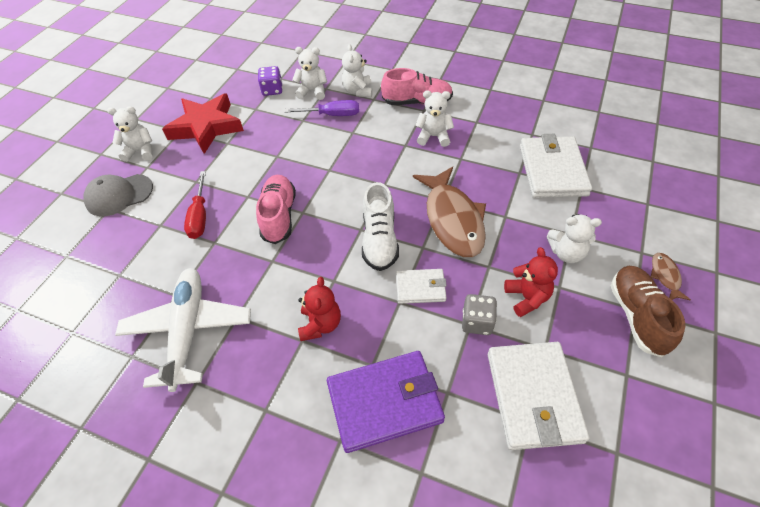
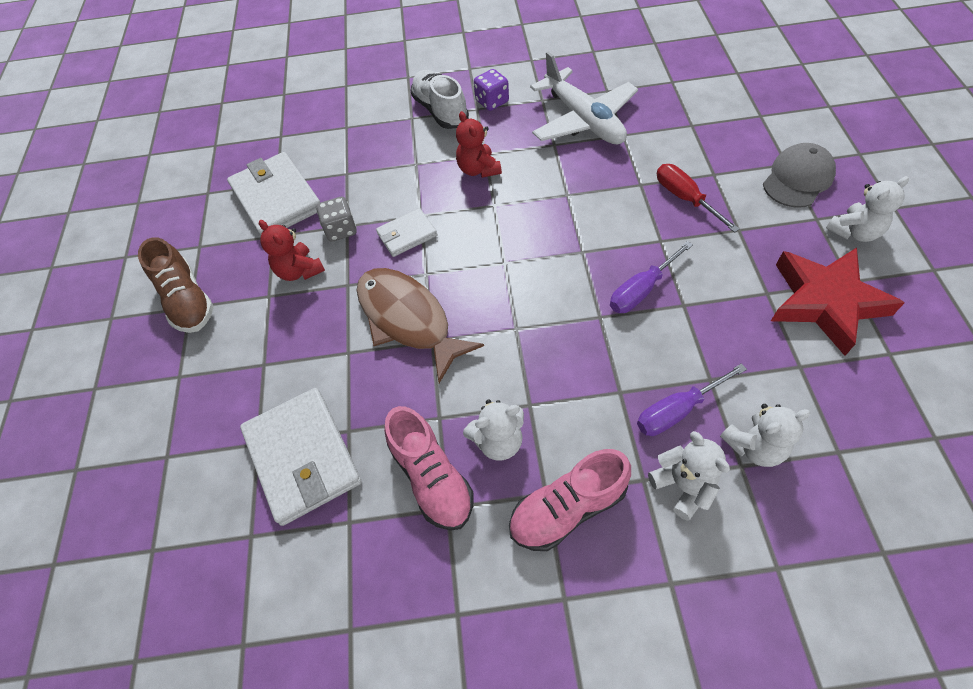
camera: 155 degrees right, 5 degrees up
(272, 90) = (820, 417): purple dice -> purple dice (492, 101)
(279, 216) = (604, 236): pink shoe -> pink shoe (432, 477)
(291, 173) = (641, 290): none -> purple screwdriver
(380, 240) = (476, 260): white shoe -> white shoe (440, 111)
(385, 402) = (392, 148): purple wallet -> none
(566, 253) = (266, 337): white teddy bear -> none
(665, 276) = (154, 357): brown fish -> none

